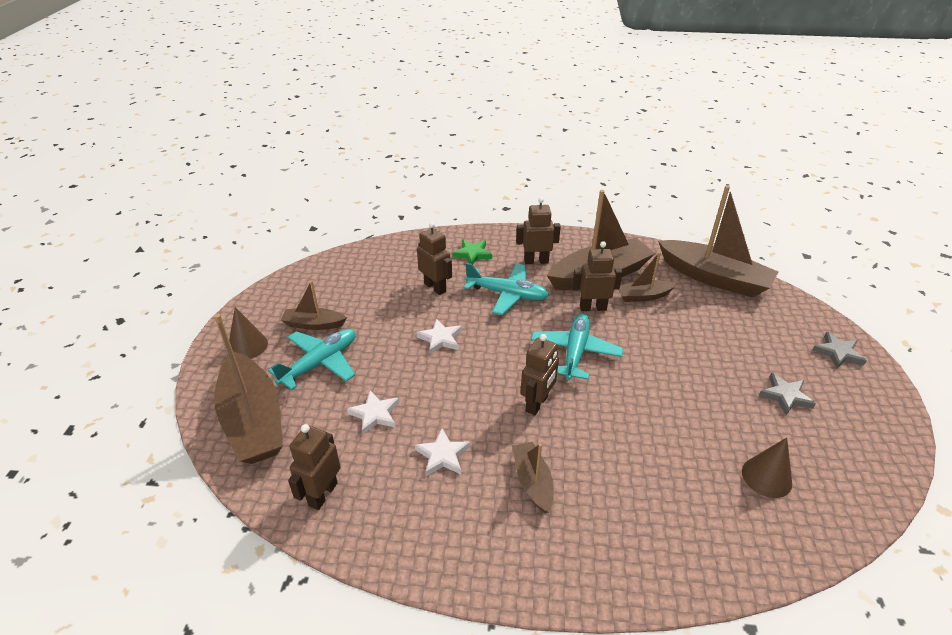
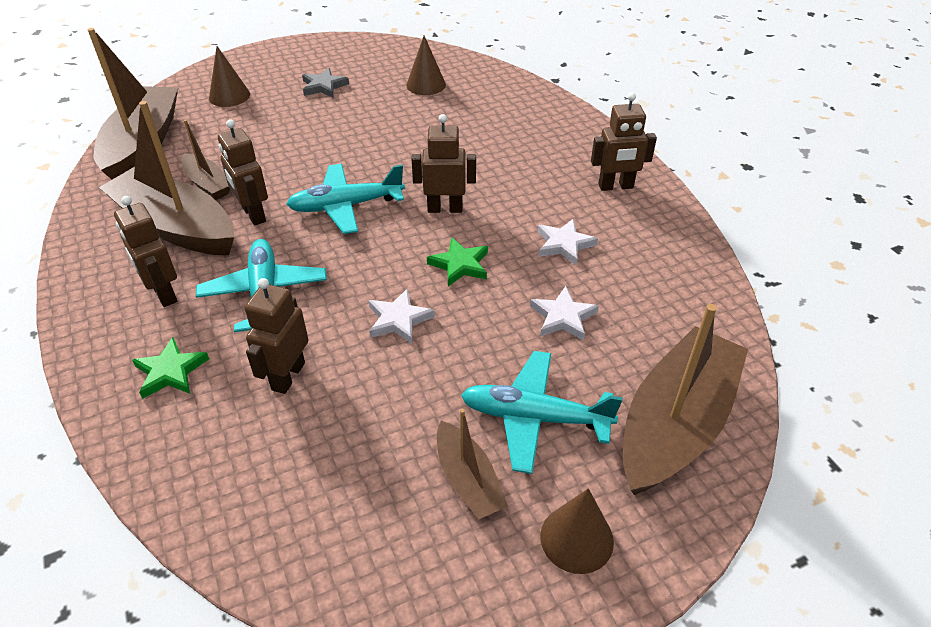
camera: 120 degrees left, 5 degrees up
(322, 494) = (686, 303): brown robot -> brown robot (615, 186)
(467, 385) = (460, 265): none -> green star
(532, 482) = (538, 184): brown boat -> none
(782, 333) = (229, 96): none -> brown cone
(838, 353) = (244, 69): grey star -> none

